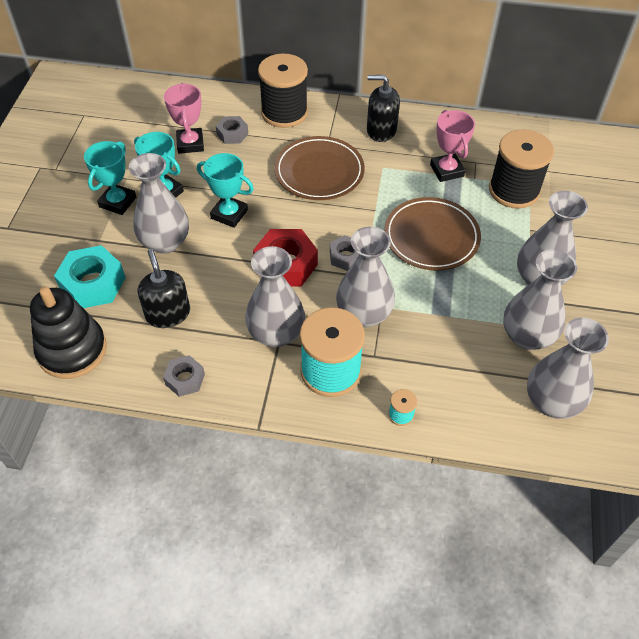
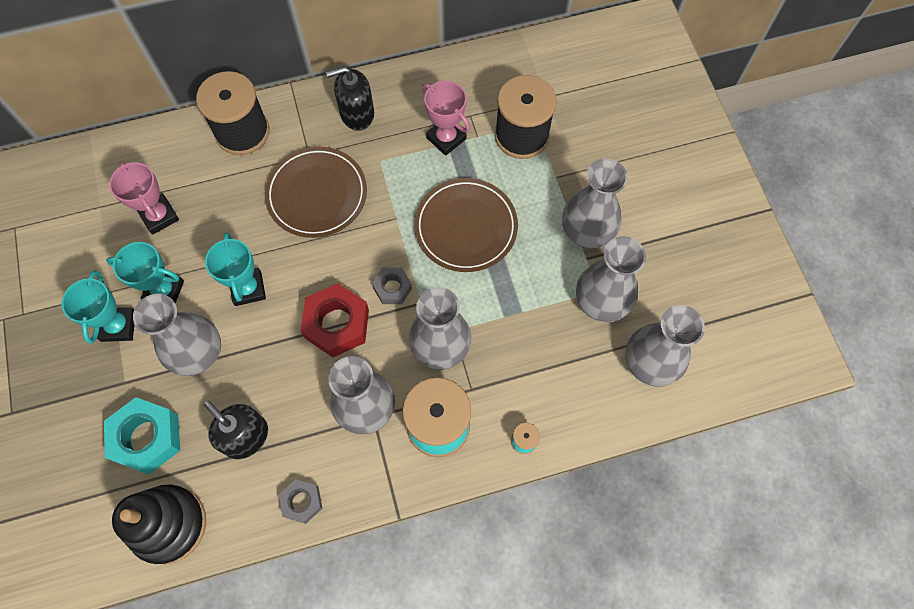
camera: 25 degrees left, 15 degrees up
(229, 214) = (248, 289): turquoise trophy -> turquoise trophy turned 75 degrees clockwise
(232, 134) = (199, 184): grey nut -> none

